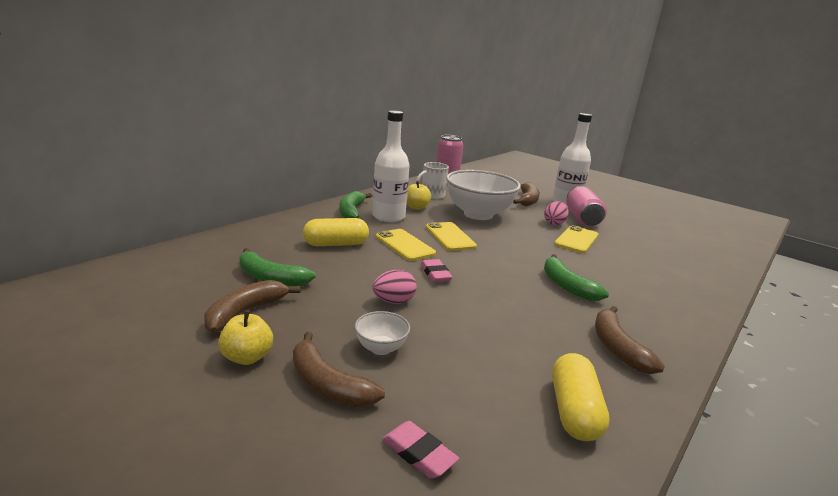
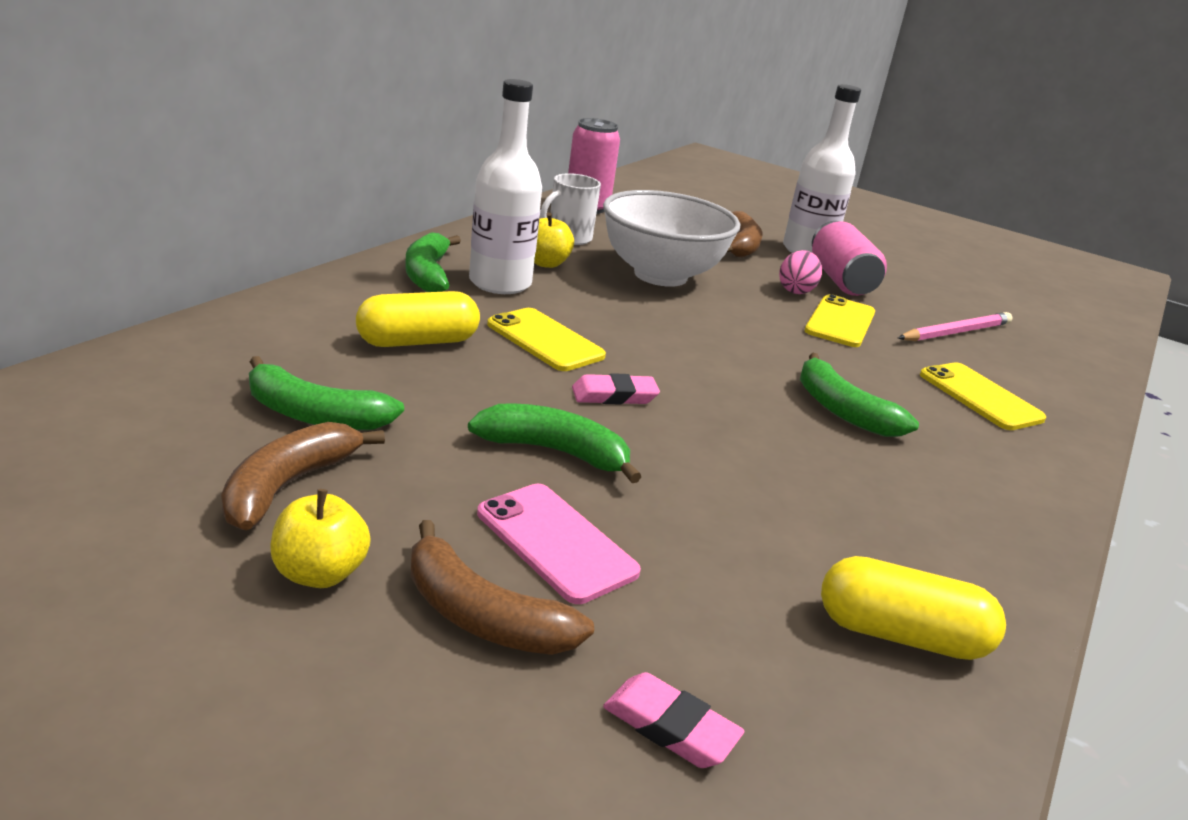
camera: 10 degrees left, 5 degrees up
(381, 348) = (556, 542): white bowl -> pink phone
(394, 301) = (554, 452): pink egg -> green banana
(435, 274) = (614, 396): pink eraser -> pink eraser turned 75 degrees counterclockwise
(450, 237) = (622, 321): yellow phone -> yellow phone (980, 397)
(573, 411) = (900, 635): yellow capsule -> yellow capsule turned 75 degrees counterclockwise
(617, 347) = (946, 519): brown banana -> none
(646, 247) = (956, 332): none -> pink pencil

